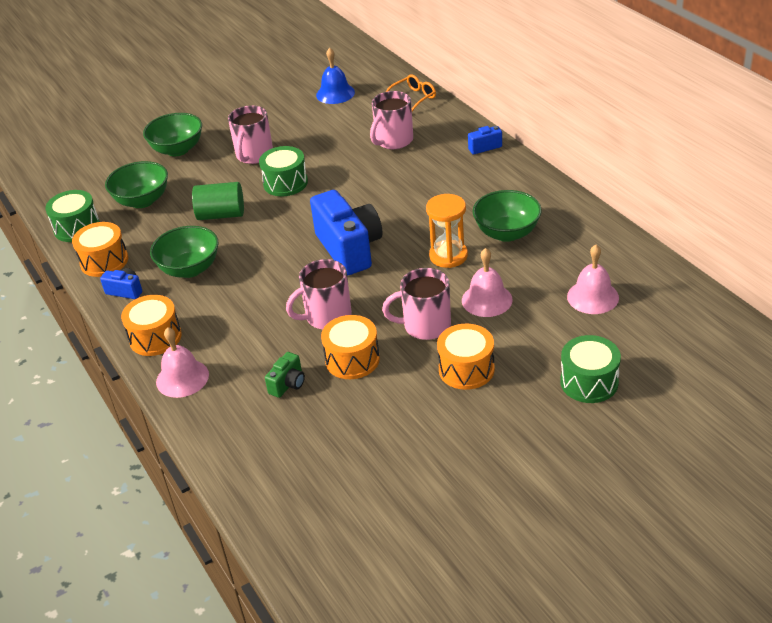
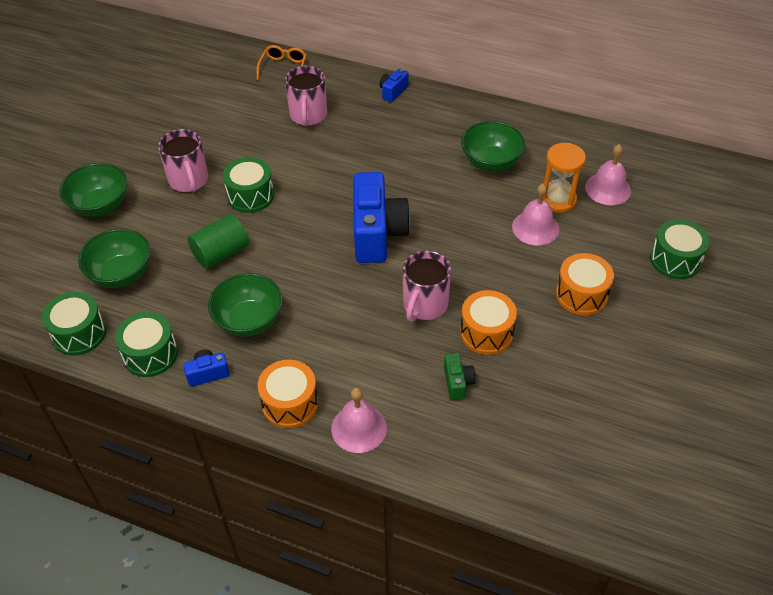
camera: 40 degrees left, 10 degrees up
(104, 261) = (150, 354): orange drum -> green drum
(335, 93) = (203, 88): blue bell -> none
(349, 249) = (377, 233): blue camera -> blue camera turned 60 degrees clockwise
(425, 326) = (512, 273): pink mug -> none
(448, 256) = (466, 203): orange hourglass -> orange hourglass (558, 200)

